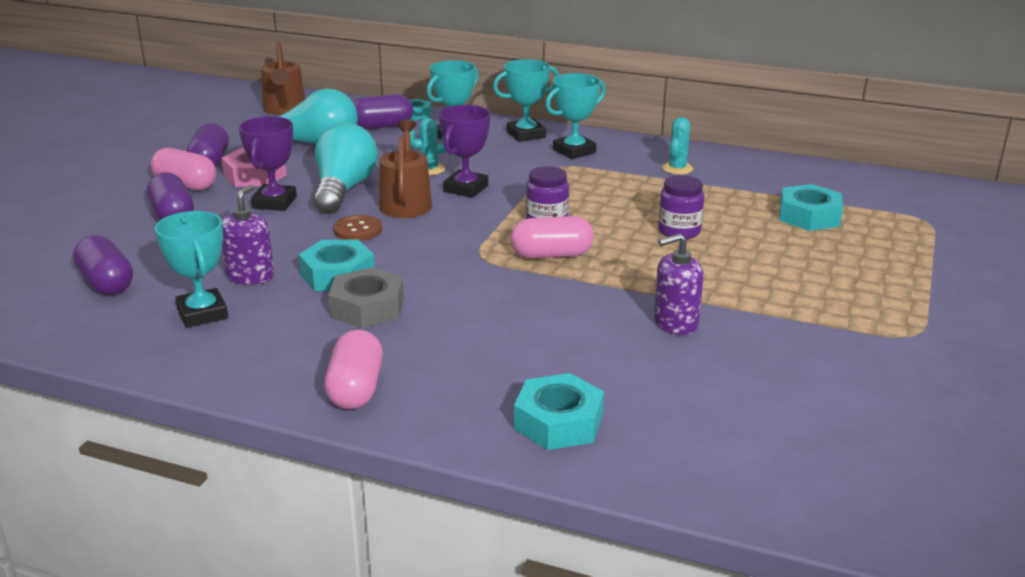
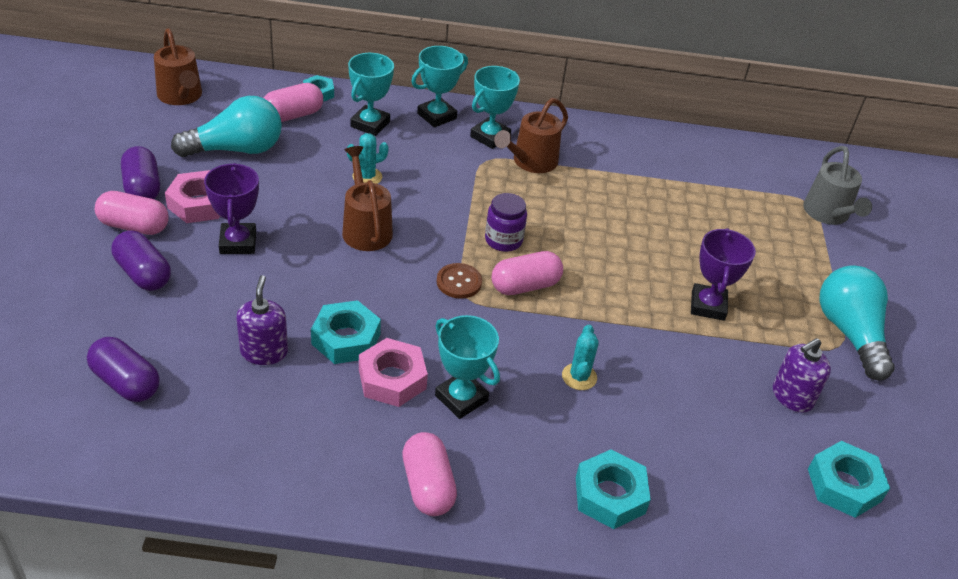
camera: 20 degrees left, 15 degrees up
(202, 313) = (243, 411): turquoise trophy -> turquoise trophy (461, 398)
(343, 190) = (297, 216): turquoise light bulb -> turquoise light bulb (850, 333)
(358, 230) = (337, 273): brown button -> brown button (459, 282)
(367, 307) = (392, 379): grey nut -> pink nut
(382, 126) = (293, 115): purple capsule -> pink capsule
(466, 189) = (413, 202): purple trophy -> purple trophy (708, 306)
(608, 170) = (530, 162): none -> brown watering can
(675, 323) = (658, 359): purple soap dispenser -> purple soap dispenser (792, 396)
(677, 168) = (589, 153): turquoise cactus -> turquoise cactus (579, 377)
(679, 231) = (620, 240): purple jar -> none
(809, 216) = (718, 207): turquoise nut -> turquoise nut (844, 485)
(947, 231) = (828, 214): none -> grey watering can

